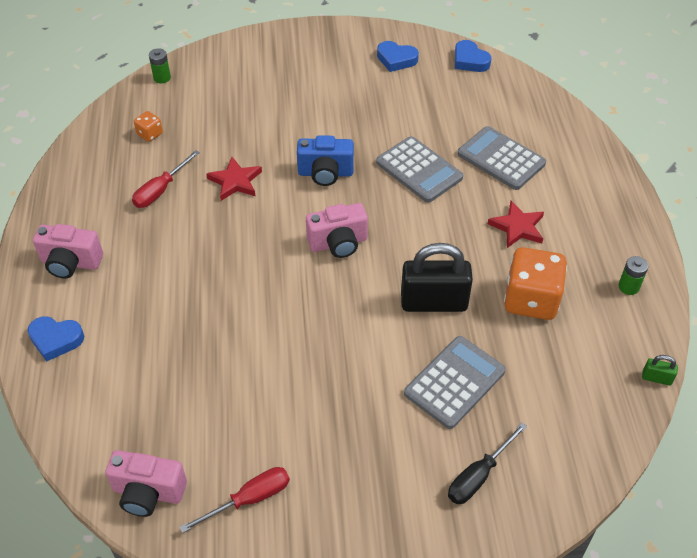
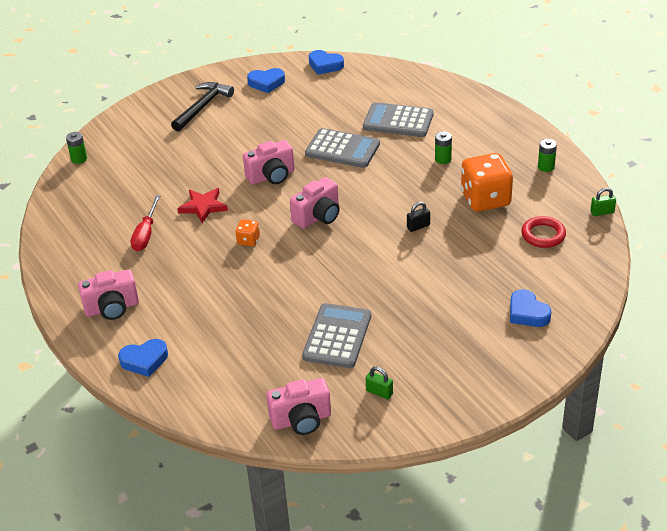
camera: 25 degrees left, 10 degrees down
(150, 134) = (103, 200): orange dice -> orange dice (248, 240)
(249, 499) = (379, 392): red screwdriver -> green padlock
(315, 63) = (202, 107): none -> black hammer
(325, 173) = (271, 176): blue camera -> pink camera
(434, 302) = (418, 226): black padlock -> black padlock, size x0.42
(454, 382) = (470, 267): grey calculator -> grey calculator (337, 336)
(478, 476) = (527, 313): black screwdriver -> blue heart
(517, 227) = (443, 159): red star -> green battery
(566, 377) = (543, 235): none -> red ring

